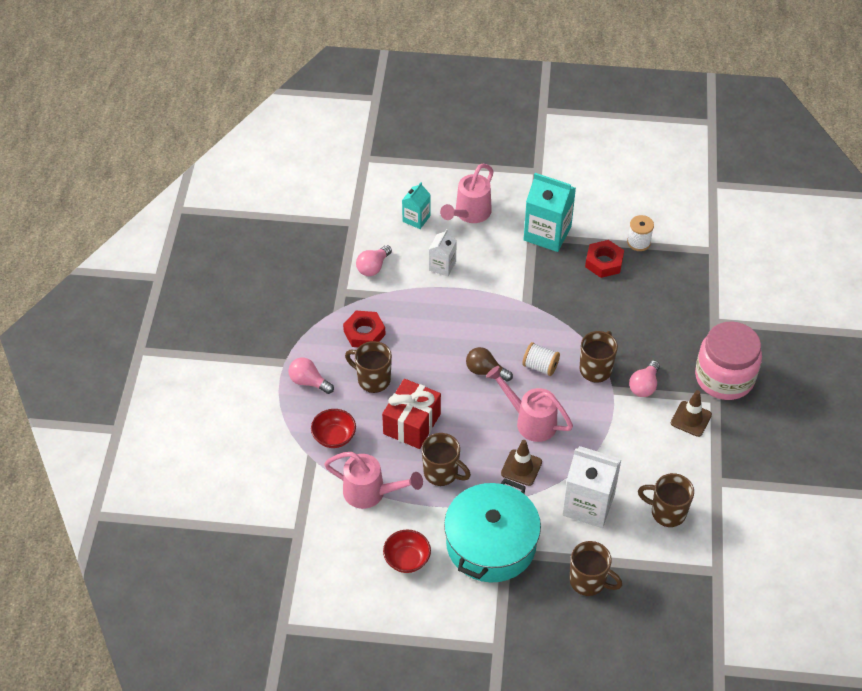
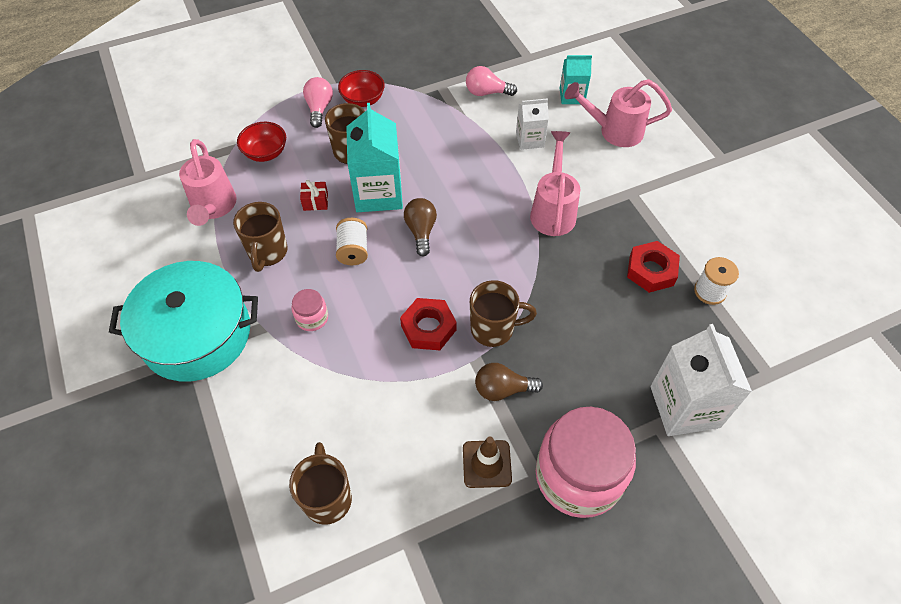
camera: 60 degrees right, 5 degrees up
(364, 333) = (403, 120): red nut -> red nut (428, 328)
(407, 559) = (144, 271): red bowl -> red bowl (363, 100)
(412, 424) = (315, 202): red gift -> red gift, size x0.45
(521, 468) = (312, 318): brown traffic cone -> pink jar
(530, 420) = (380, 298): pink watering can -> pink watering can (553, 210)
(540, 366) = (460, 275): white spool -> white spool (353, 250)
(547, 233) = (646, 203): turquoise carton -> turquoise carton (378, 193)
(588, 504) = (295, 405): white carton -> white carton (684, 406)
(588, 581) = (185, 453): brown mug -> none
(644, 386) = (502, 389): pink light bulb -> brown light bulb

